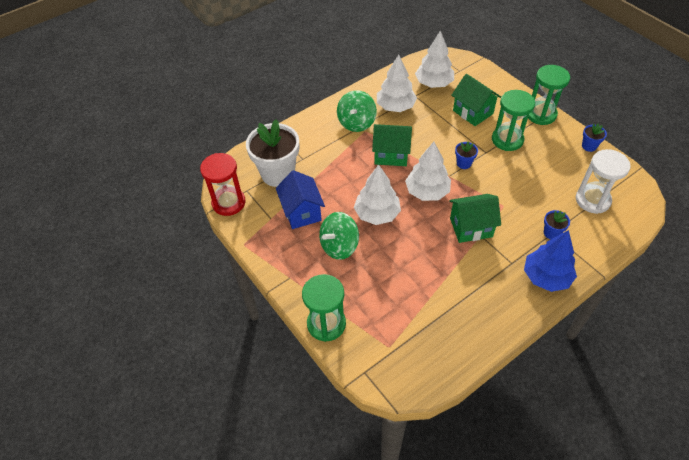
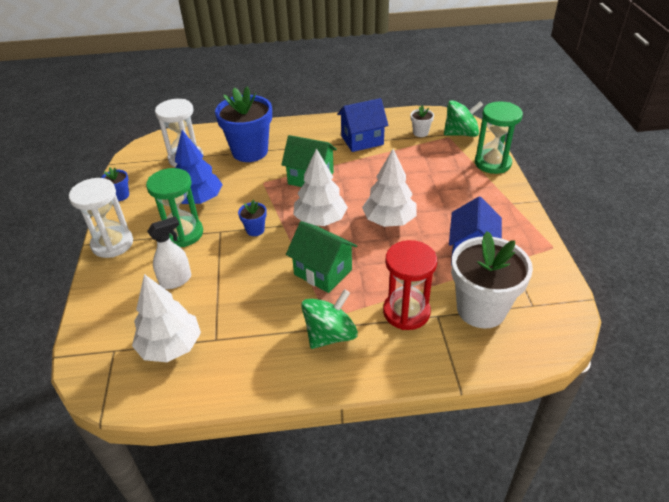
camera: 150 degrees left, 10 degrees down
(228, 203) = (561, 299): red hourglass -> red hourglass (406, 312)
(339, 246) = (447, 209): green spinning top -> green spinning top (461, 133)
(395, 107) = (257, 334): white tree -> none
(421, 339) = (420, 133): none -> white flower pot
(468, 297) = (362, 140): none -> blue house
(473, 112) = (176, 280): green house -> white spray bottle
(541, 114) = (112, 244): green hourglass -> white hourglass
(546, 277) = (290, 131): blue tree -> blue tree (199, 199)
(551, 233) = (250, 151): blue flower pot -> blue flower pot, size x2.28

